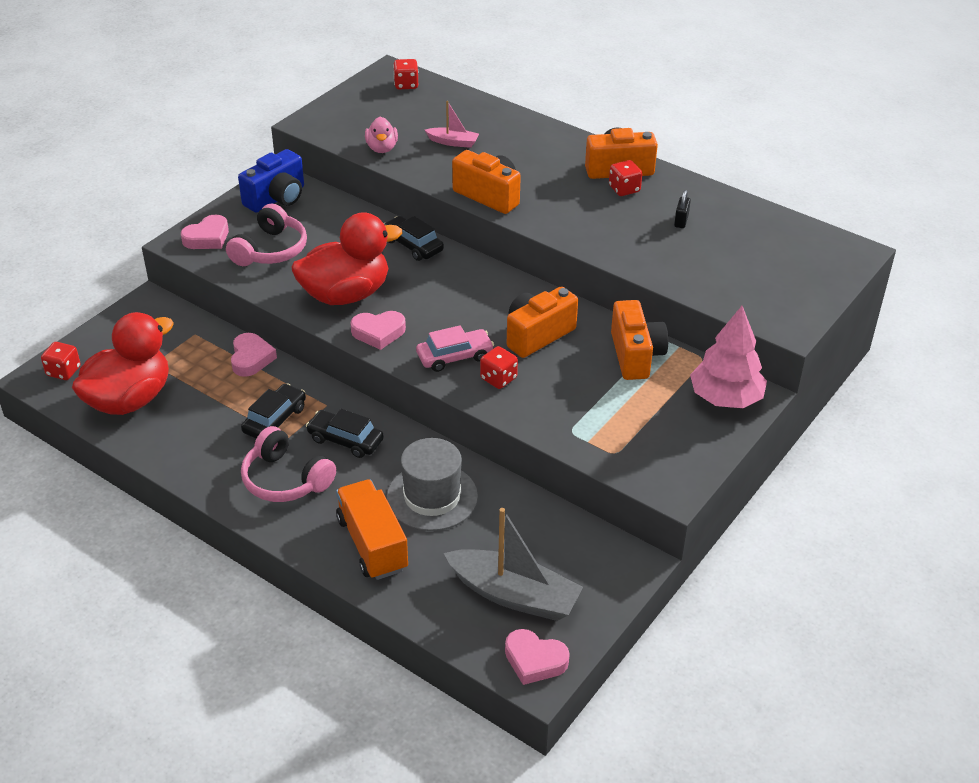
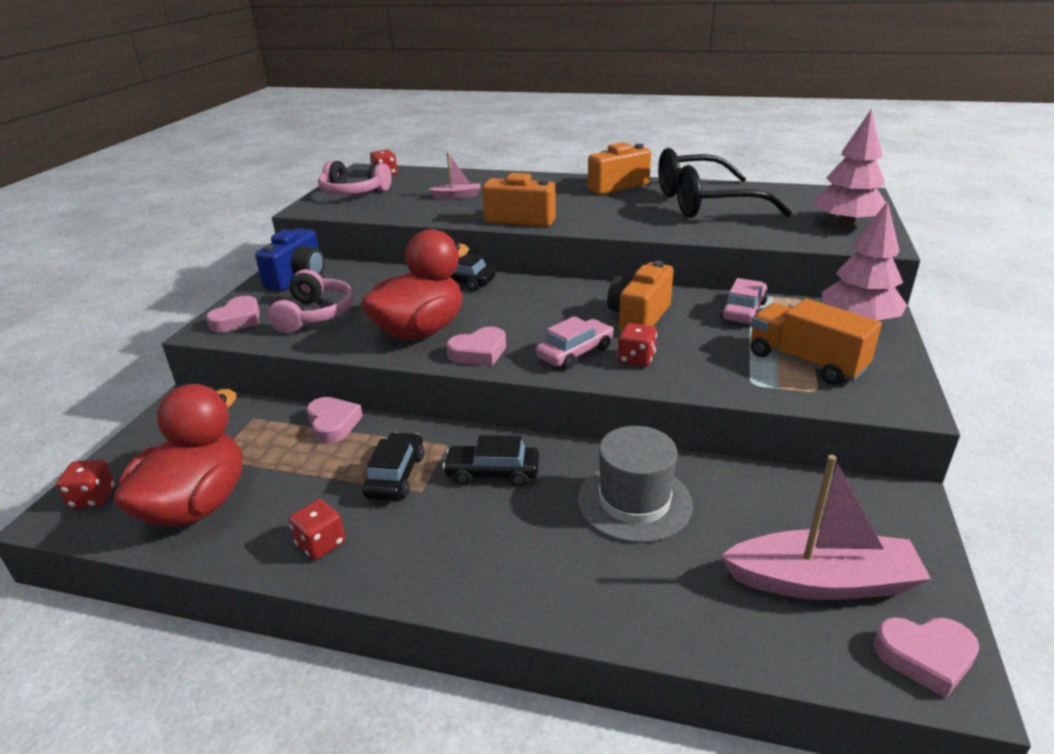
camera: 20 degrees left, 10 degrees down
(285, 479) = (448, 536): pink headphones -> pink headphones (353, 192)
(372, 544) = (608, 578): orange truck -> orange truck (806, 362)
(382, 148) = (393, 210): pink duck -> none
(514, 595) = (822, 581): grey boat -> pink boat
(624, 189) = (634, 195): red dice -> red dice (321, 544)
(635, 355) = (743, 311): orange camera -> pink car
(681, 221) = (703, 203): black padlock -> black glasses
(788, 291) = (846, 224): none -> pink tree

